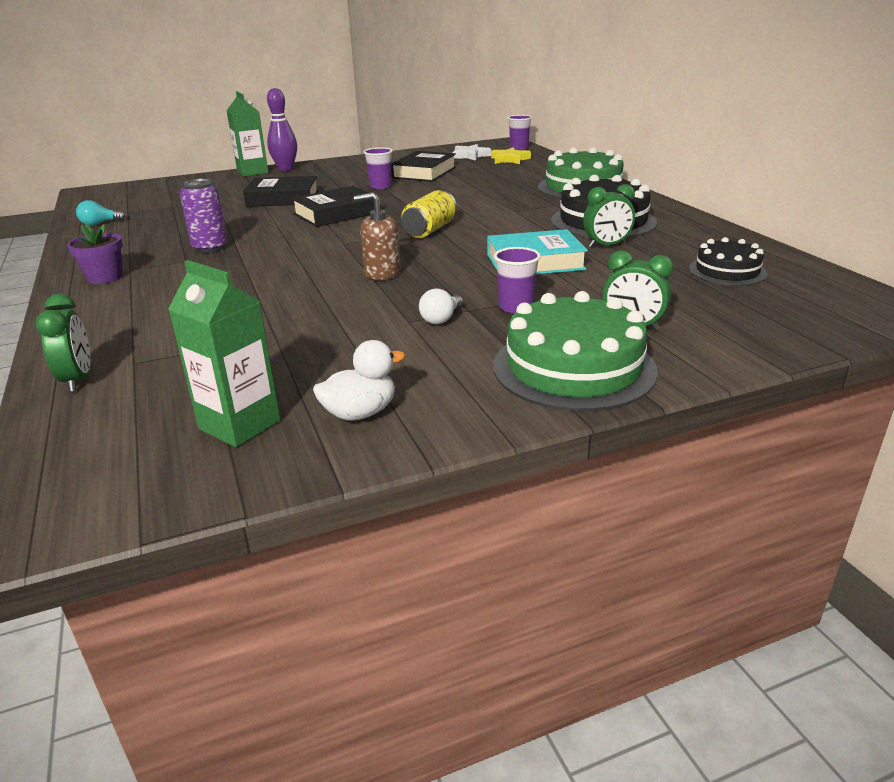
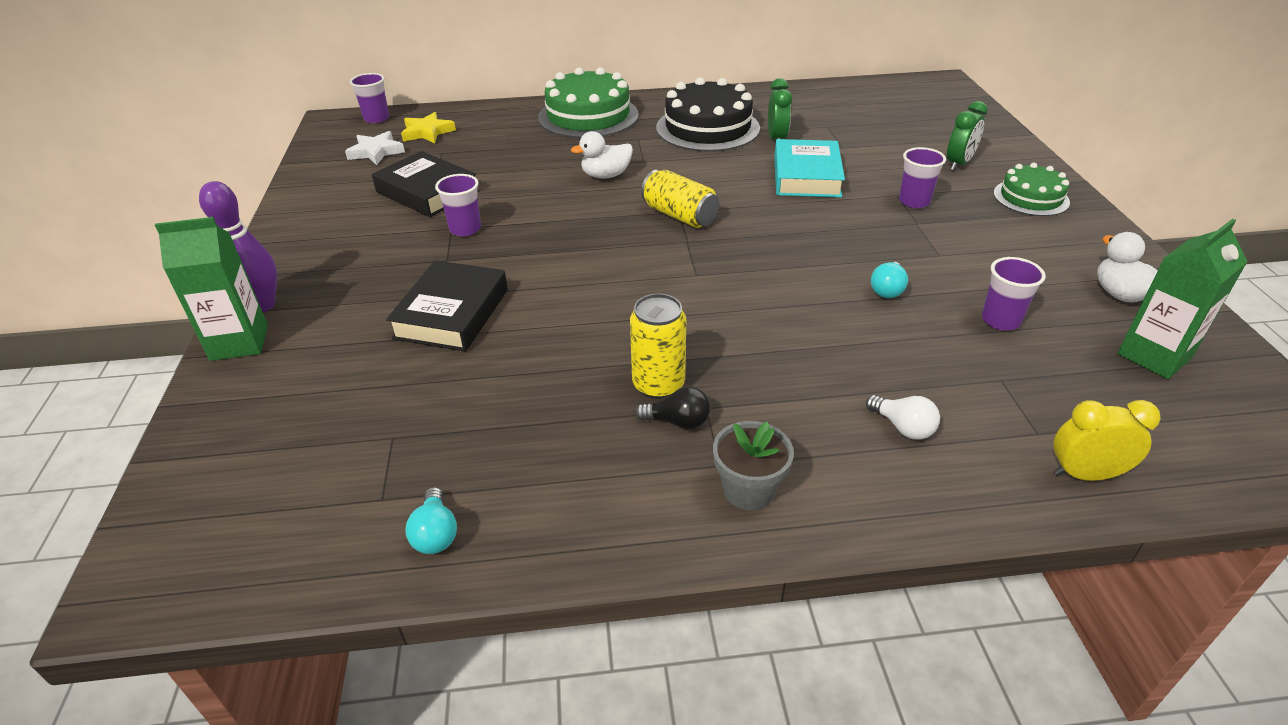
camera: 75 degrees left, 10 degrees up
(78, 380) = (1085, 474): green clock -> yellow clock
(105, 277) = (748, 490): purple flower pot -> grey flower pot
(172, 256) = (678, 421): none -> black light bulb
(210, 247) = (658, 384): purple can -> yellow can
(297, 349) = (1000, 320): none -> purple cup
(336, 213) = (568, 272): black book -> none
(338, 302) = (887, 290): none -> turquoise light bulb
(382, 272) = (807, 257): brown soap dispenser -> none
(441, 319) = (936, 238): white light bulb -> white light bulb (903, 427)
(481, 204) = (606, 175): none -> white duck
(573, 367) = (1031, 198): green cake -> green cake, size x0.59
(727, 271) = (855, 110): black cake -> none

